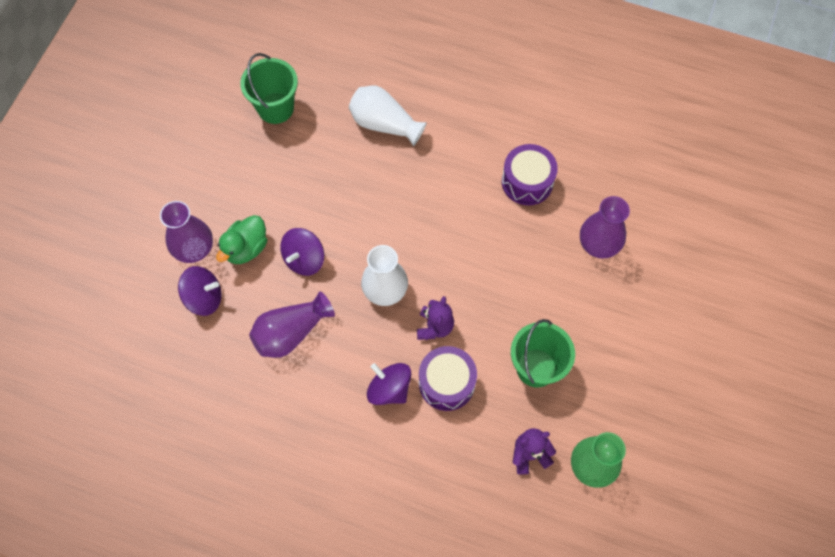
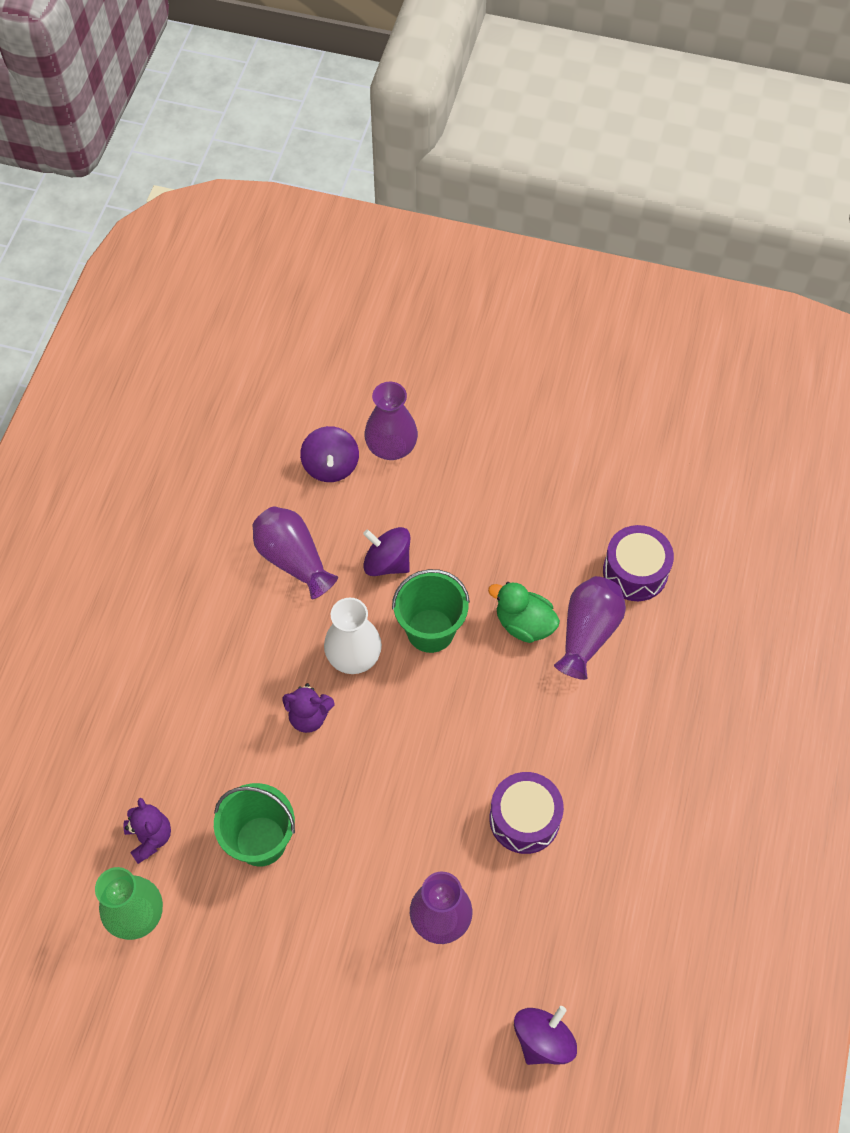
camera: 85 degrees right, 5 degrees down
(246, 248) = (396, 499): green duck -> green duck (524, 624)
(275, 108) = (592, 505): green bucket -> green bucket (430, 630)
(384, 124) = (588, 633): white vase -> purple vase
(389, 389) = (228, 672): purple spinning top -> purple spinning top (543, 1040)
(446, 383) = (237, 735): purple drum -> purple drum (635, 572)

